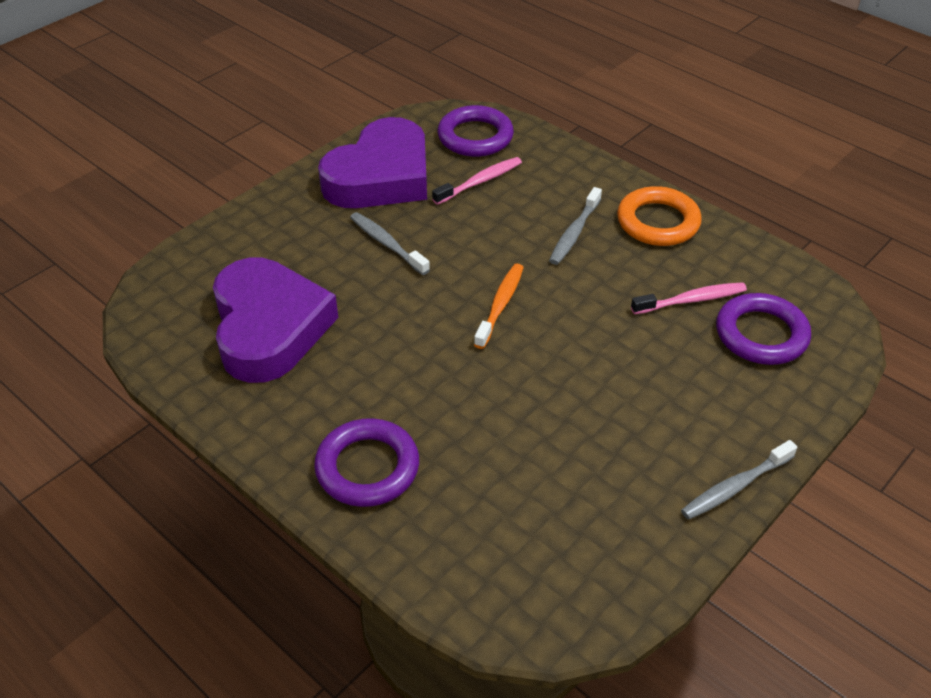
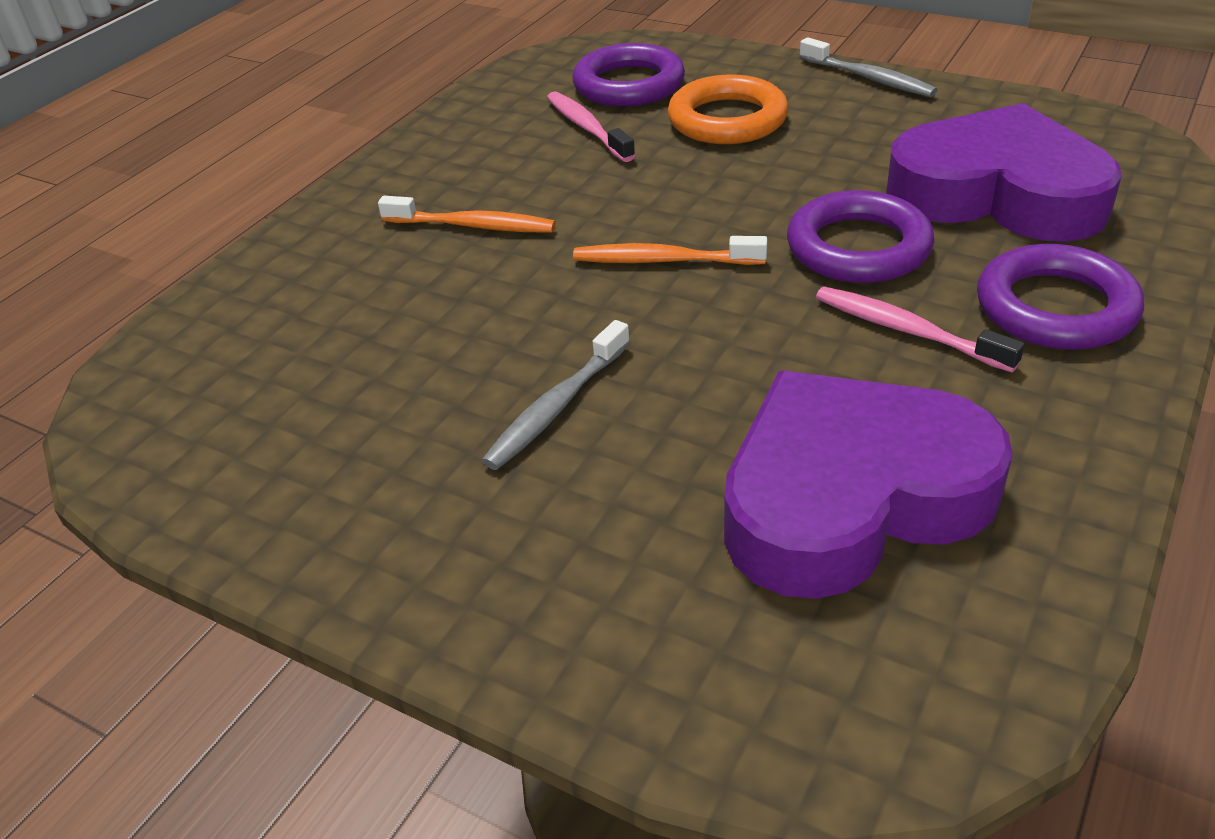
camera: 100 degrees left, 5 degrees down
(381, 176) = (343, 467): purple heart -> purple heart (997, 193)
(475, 137) = (202, 370): purple ring -> purple ring (858, 247)
(480, 182) = (349, 337): pink toothbrush -> pink toothbrush (907, 330)
(574, 233) = (473, 226): grey toothbrush -> orange toothbrush
(658, 222) = (431, 166): orange ring -> orange ring (727, 119)

